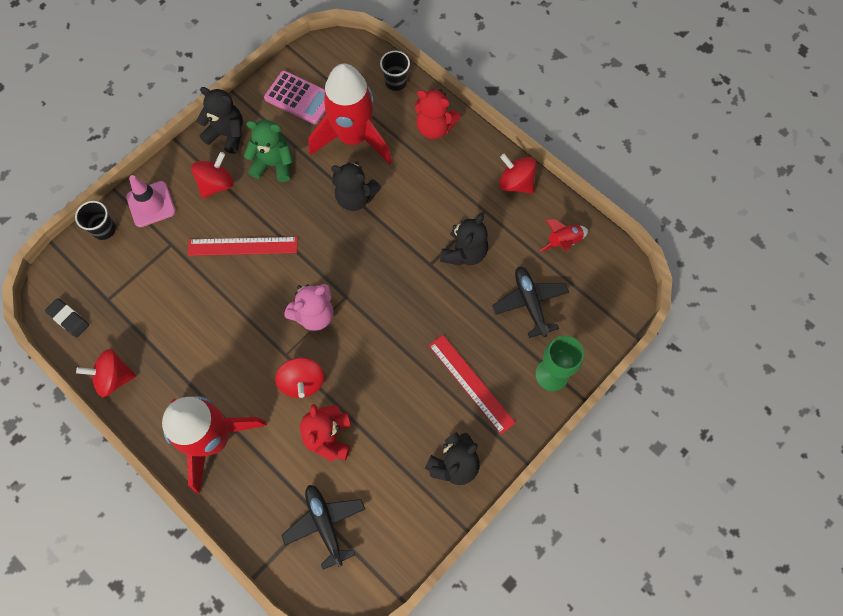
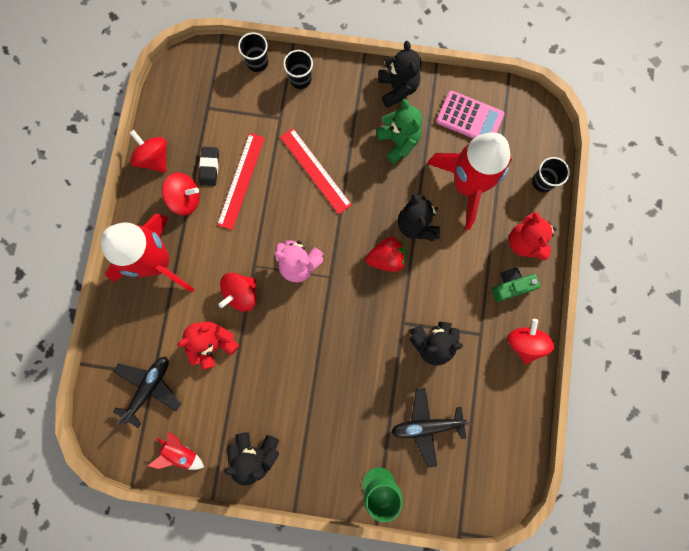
camera: 55 degrees right, 10 degrees up
(68, 319) = (175, 93): black eraser -> black eraser (209, 167)
(151, 204) = (300, 79): pink traffic cone -> black cup
(216, 184) = (351, 113): red spinning top -> red spinning top (185, 199)
(299, 98) = (469, 118): pink calculator -> pink calculator turned 60 degrees counterclockwise
(365, 240) = (387, 258): none -> red strawberry
(462, 161) = (511, 286): none -> green camera
(471, 383) = (327, 423): red ruler -> red ruler (241, 181)
(530, 303) = (426, 426): black plane -> black plane turned 135 degrees counterclockwise
(563, 241) = (500, 418): red rocket -> red rocket (181, 452)

